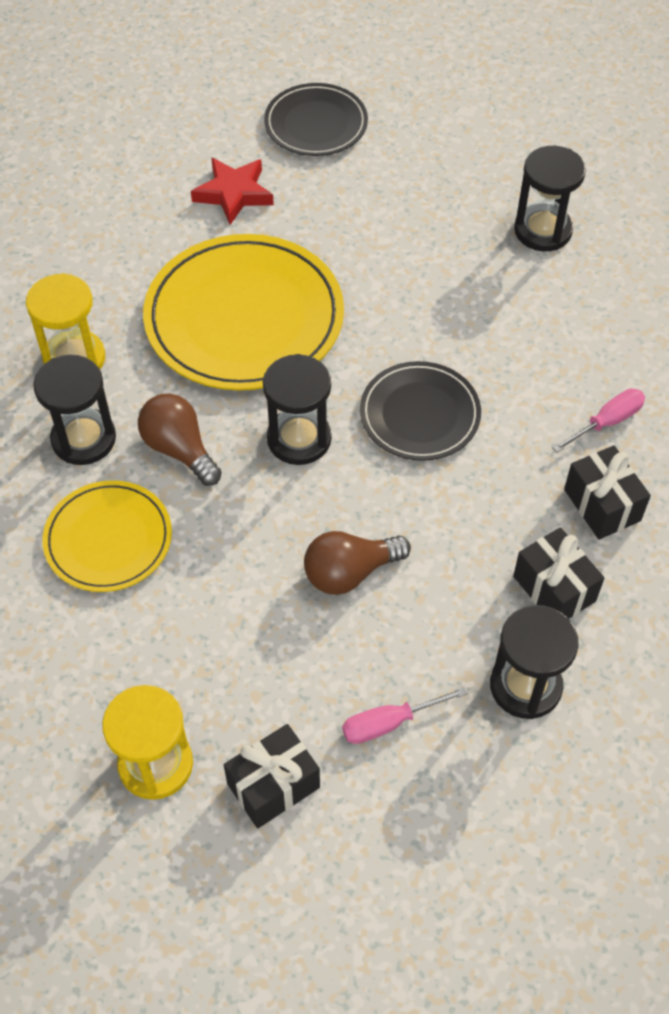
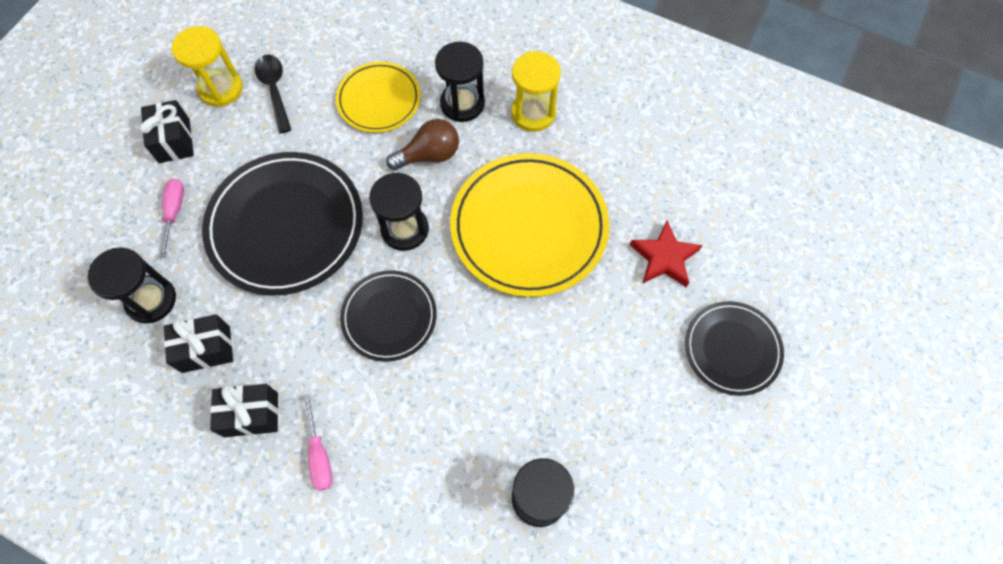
camera: 110 degrees right, 10 degrees up
(134, 684) = (275, 90): none -> black spoon
(350, 572) = (286, 226): brown light bulb -> black plate

